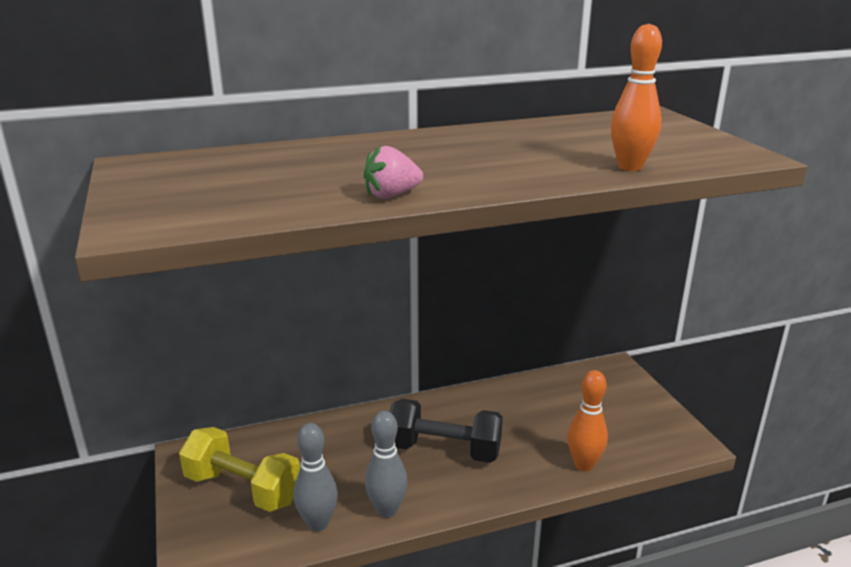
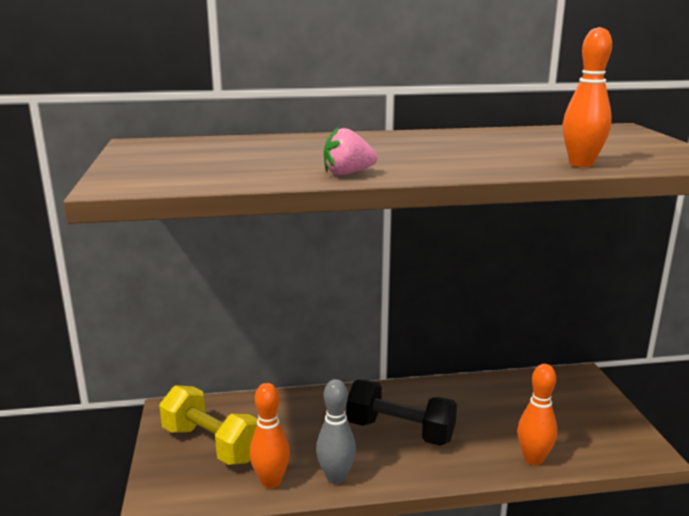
camera: 10 degrees right, 5 degrees down
(318, 523) = (271, 481): grey bowling pin -> orange bowling pin

